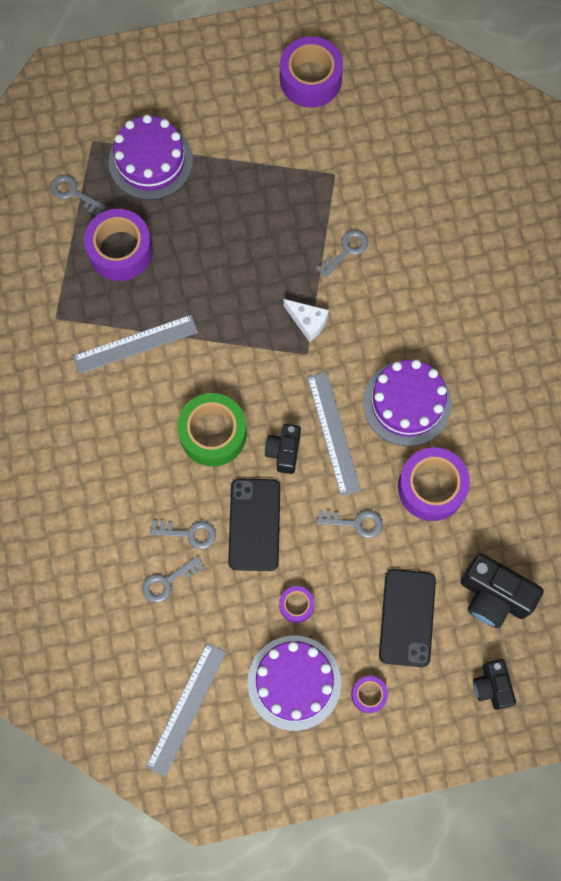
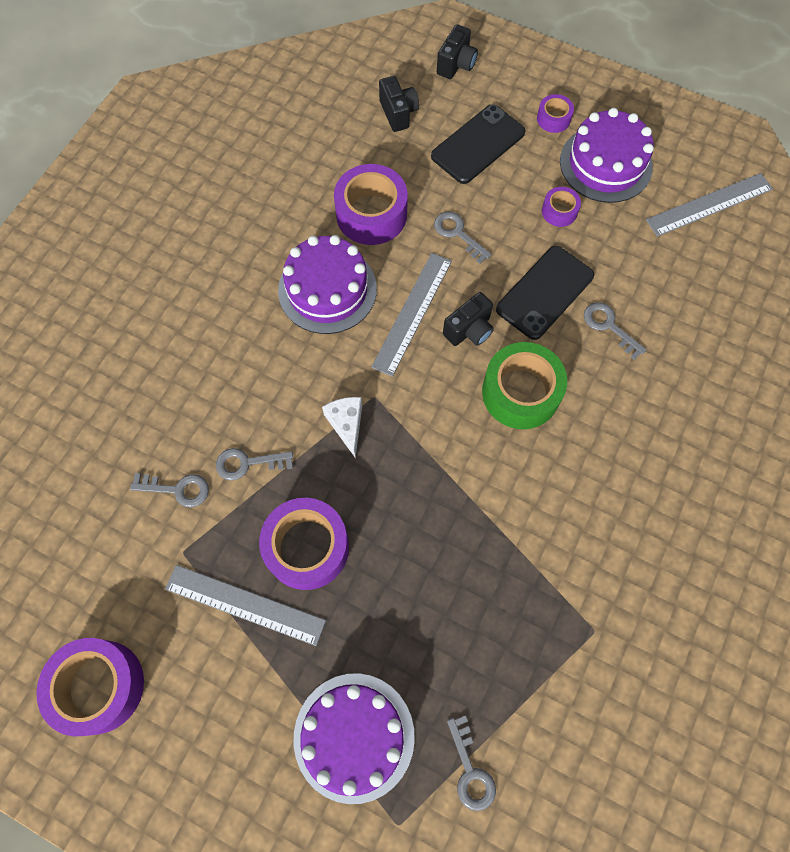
camera: 140 degrees left, 5 degrees down
(120, 250) = (470, 652): purple tape -> purple tape (307, 547)
(135, 344) = (531, 535): grey ruler -> grey ruler (245, 604)
(168, 581) = (657, 303): grey key -> grey key (177, 489)
(493, 596) = (398, 113): black camera -> black camera, size x0.62

